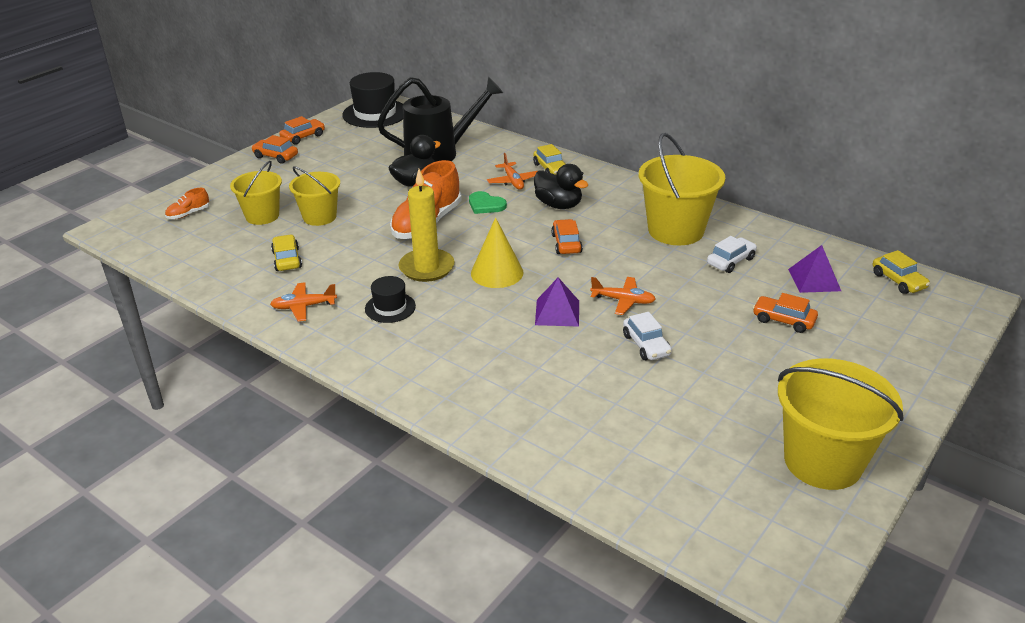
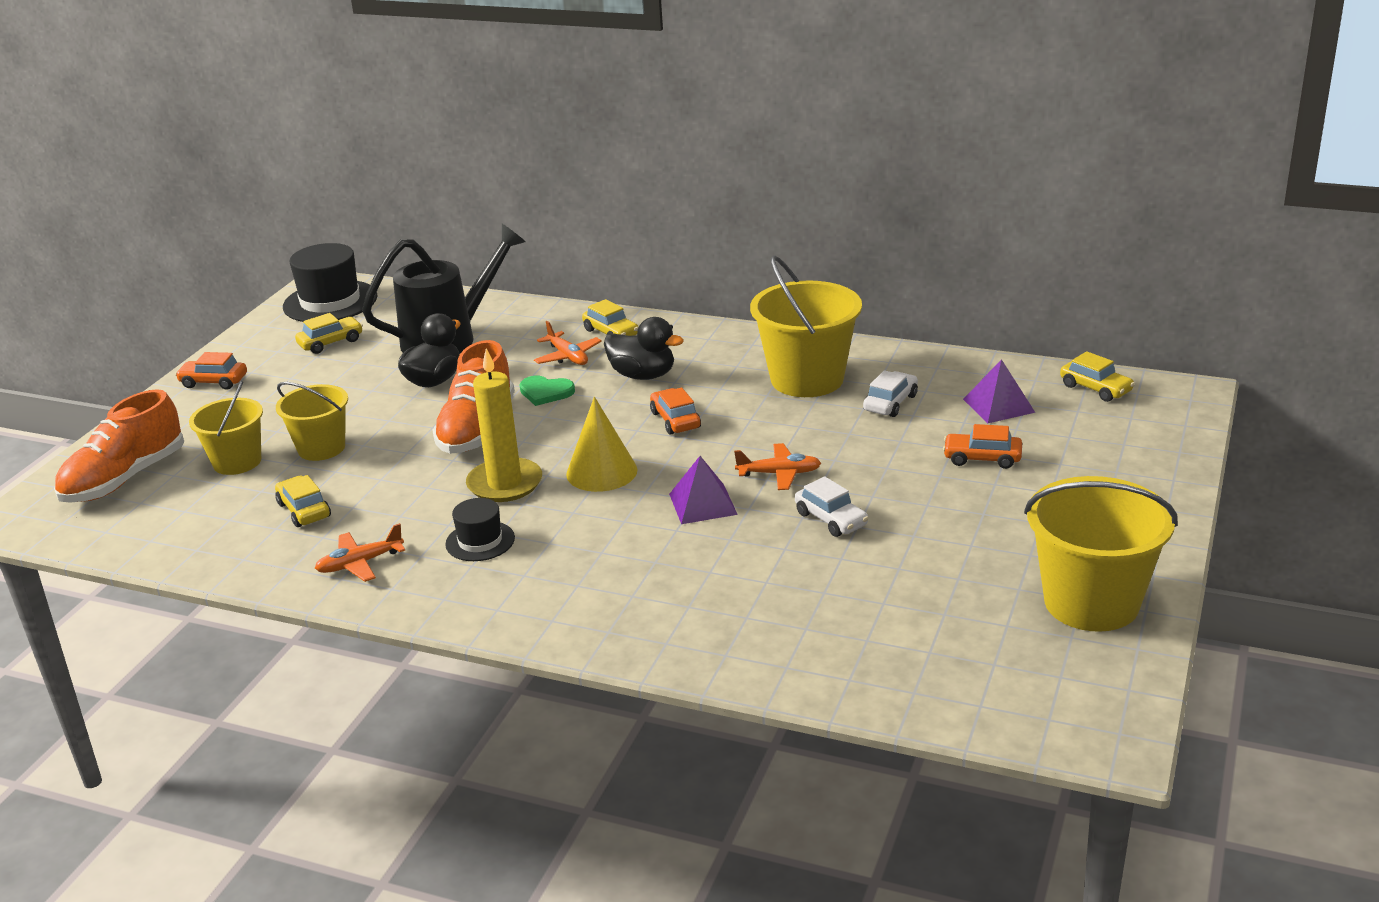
camera: 15 degrees left, 5 degrees down
(188, 214) = (124, 479): orange shoe -> orange shoe, size x2.18
(303, 137) = (240, 349): orange car -> none
(362, 142) = (331, 342): none -> yellow car

